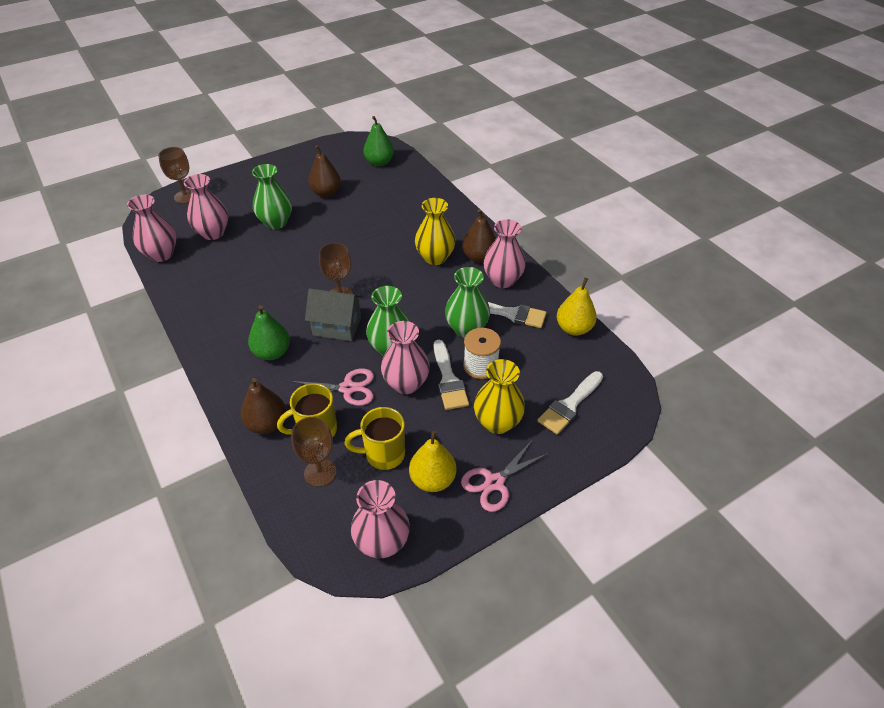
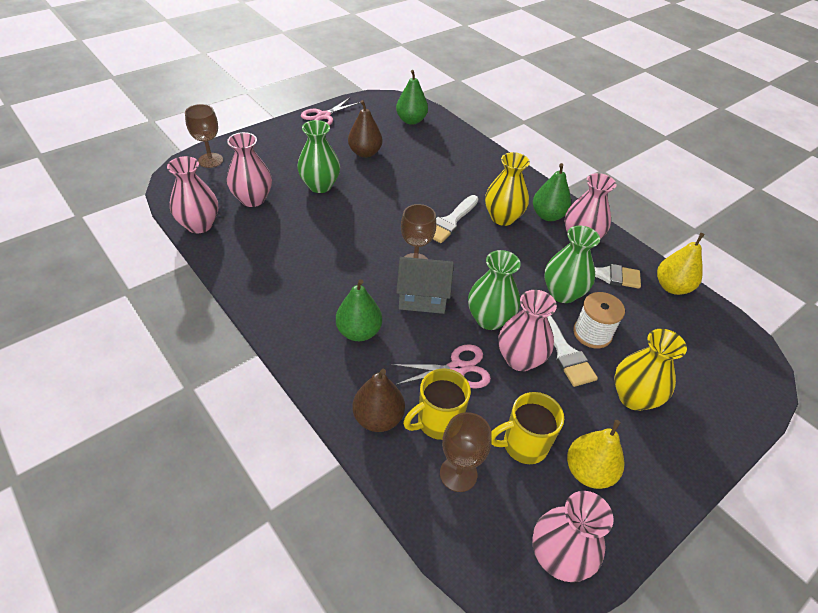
camera: 10 degrees left, 0 degrees up
(479, 257) = (548, 215): brown pear -> green pear
(494, 482) = (657, 469): pink scissors -> pink scissors (324, 116)
(569, 405) = (701, 372): white brush -> white brush (450, 221)

